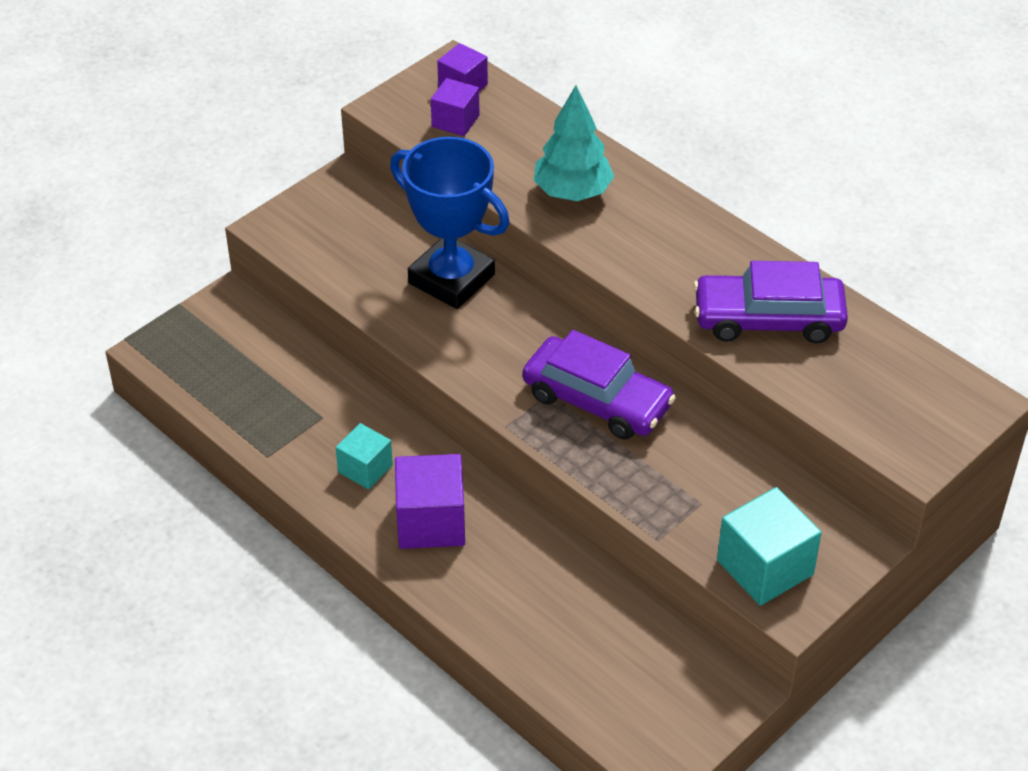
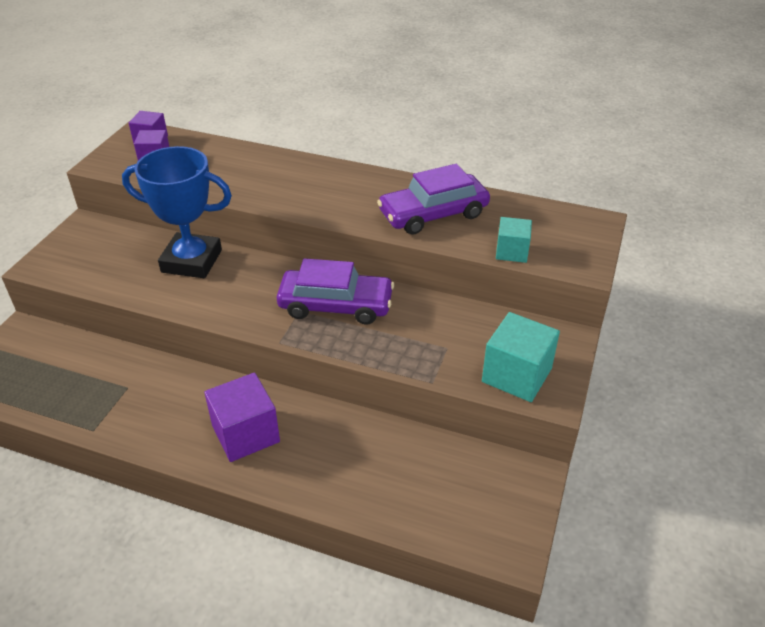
camera: 25 degrees left, 5 degrees down
(365, 469) = (177, 413): turquoise cube -> turquoise cube (511, 252)
(572, 192) = (259, 178): turquoise tree -> none

